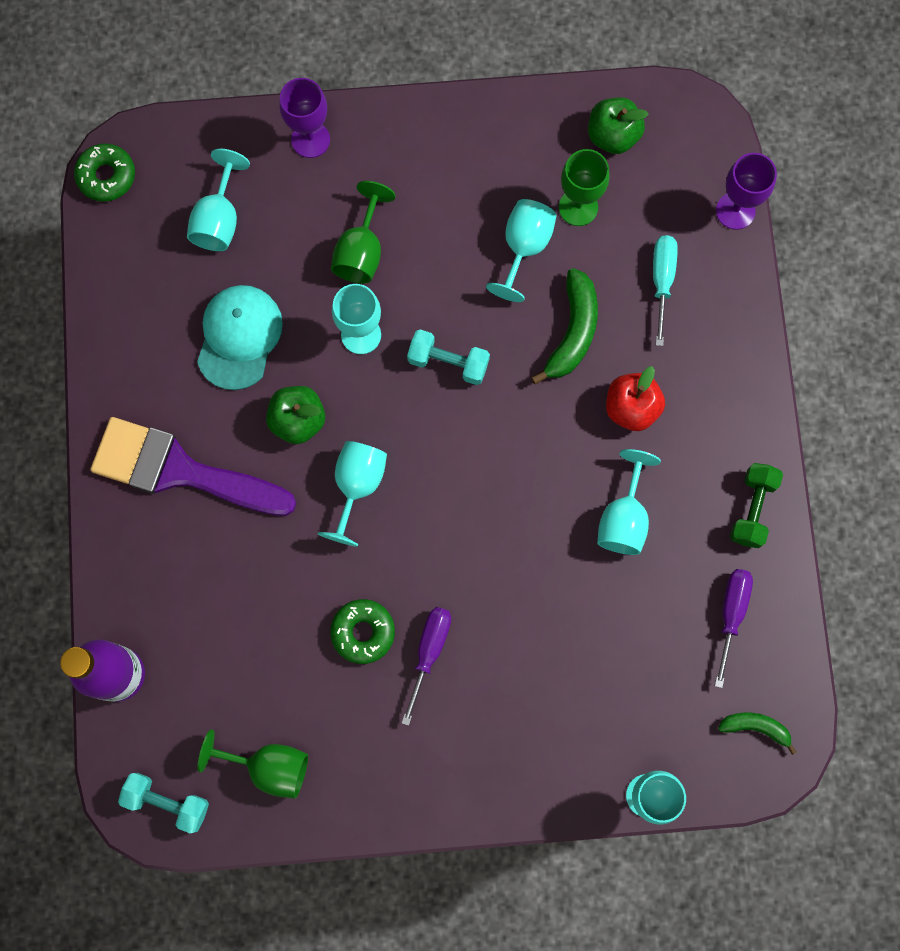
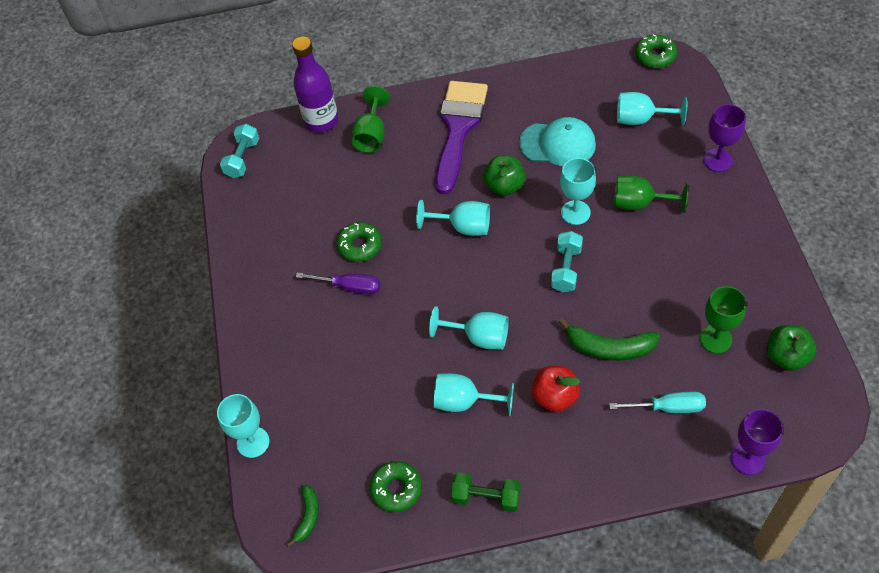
camera: 90 degrees right, 20 degrees down
(269, 766) = (266, 207): green goblet -> green goblet (371, 135)
(524, 247) = (671, 306): turquoise goblet -> turquoise goblet (479, 337)
(731, 615) = (396, 489): purple screwdriver -> green donut

